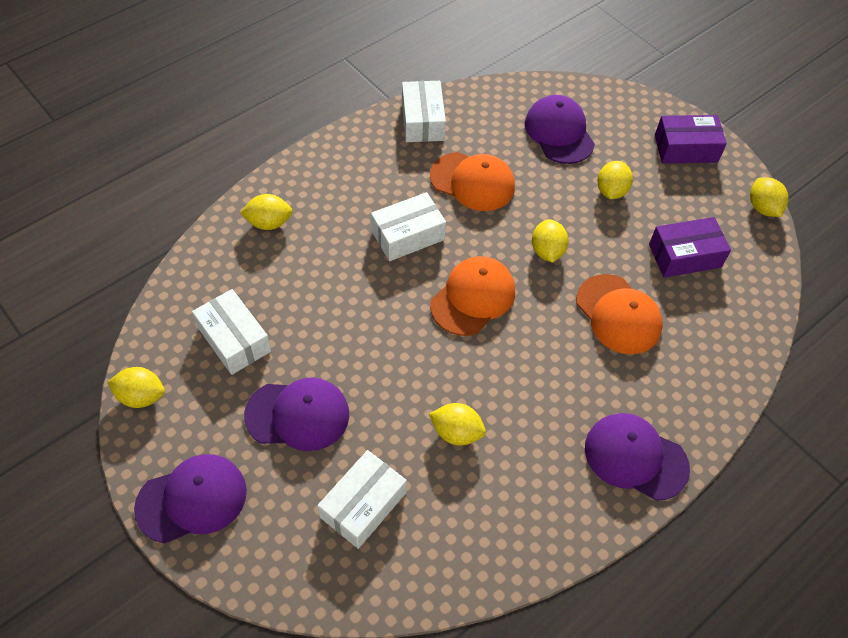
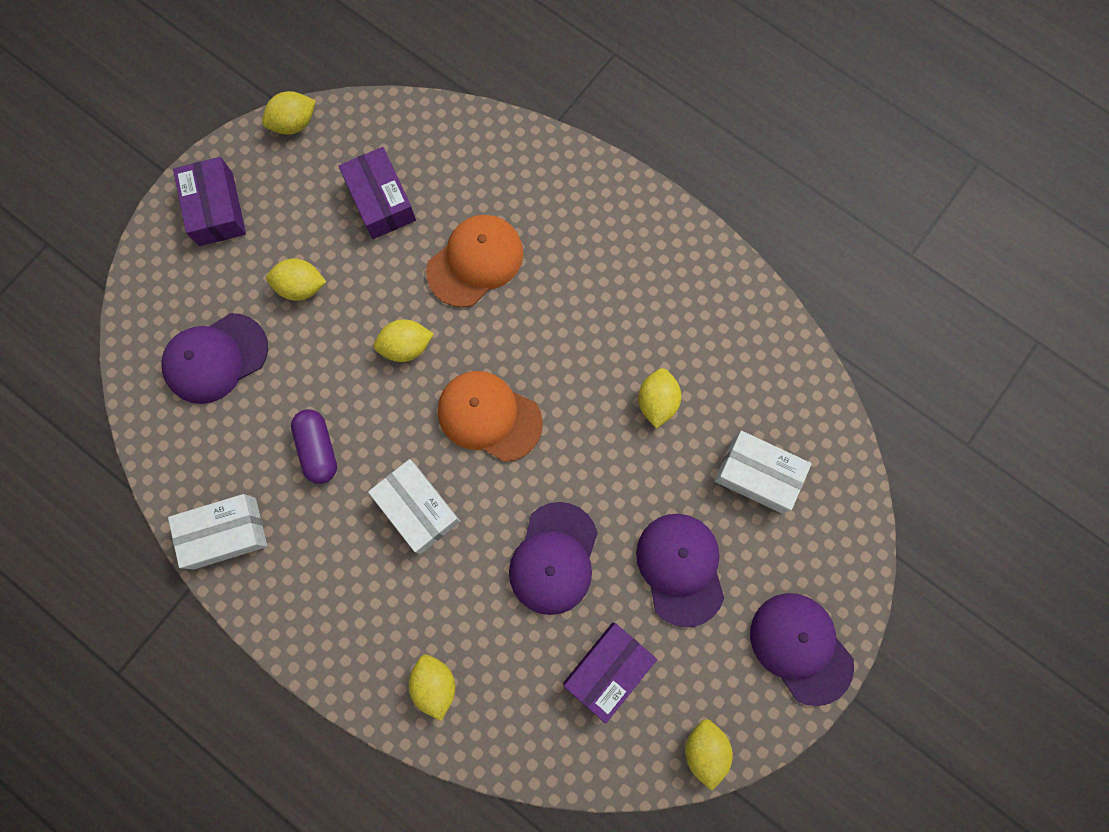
camera: 100 degrees left, 20 degrees up
(234, 339) = (608, 669): white box -> purple box
(472, 182) = (318, 449): orange cap -> purple capsule
(635, 457) = (638, 230): purple cap -> purple cap (554, 558)

